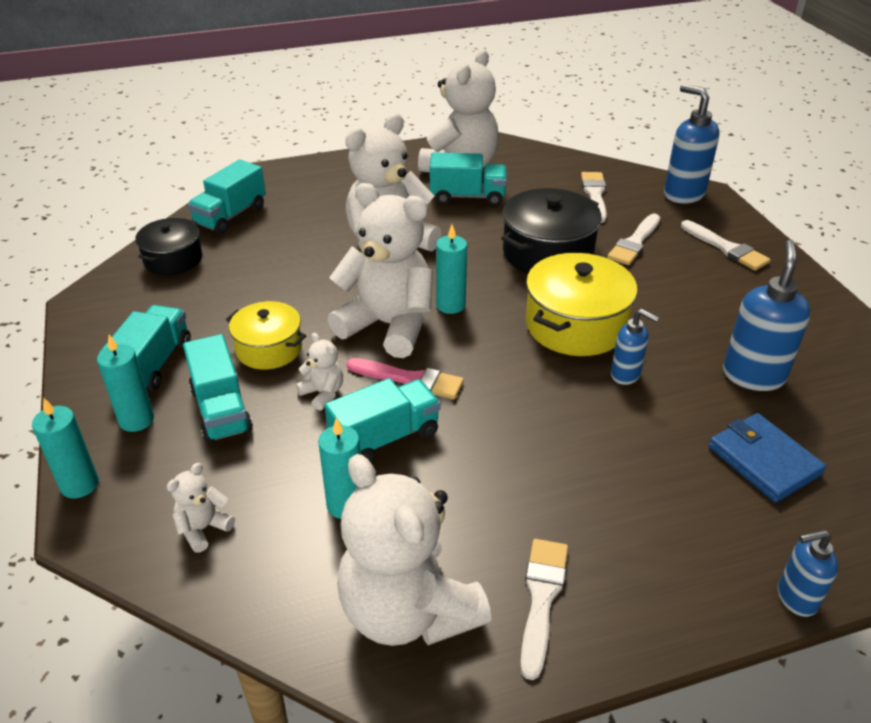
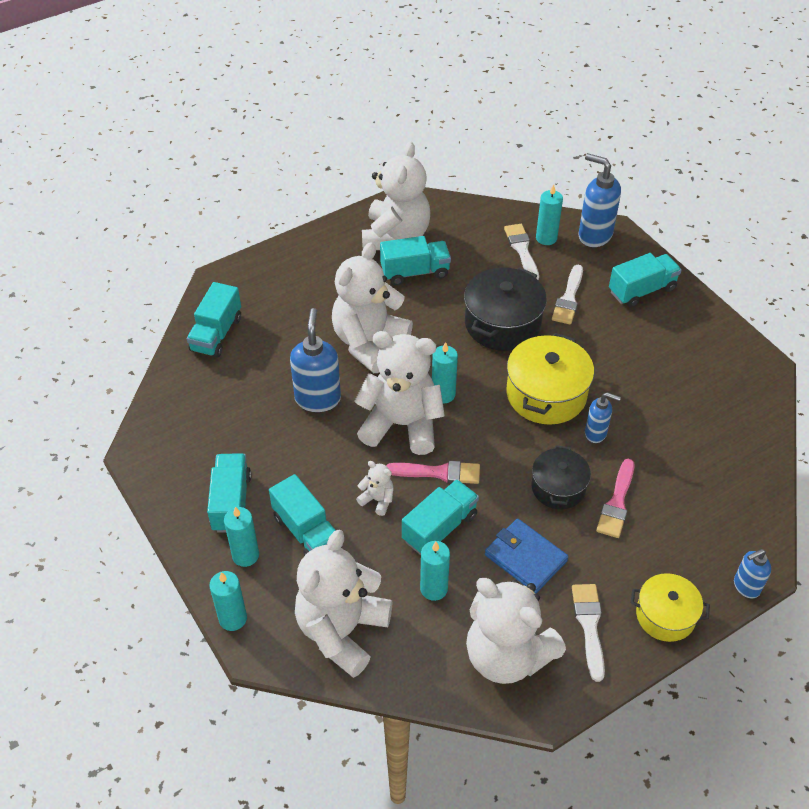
camera: 15 degrees left, 10 degrees up
(173, 259) = (191, 393): black pot -> black pot (558, 487)
(203, 529) = (342, 631): white teddy bear -> white teddy bear, size x2.39
(269, 349) = (317, 468): yellow pot -> yellow pot (665, 615)
(626, 189) = (546, 238): none -> turquoise candle
(630, 455) = (617, 503): none -> pink brush
(726, 248) = (642, 290): white brush -> turquoise truck
(753, 375) = (686, 414): blue soap dispenser -> blue soap dispenser (318, 398)
(763, 460) = (707, 486): blue wallet -> blue wallet (525, 558)

